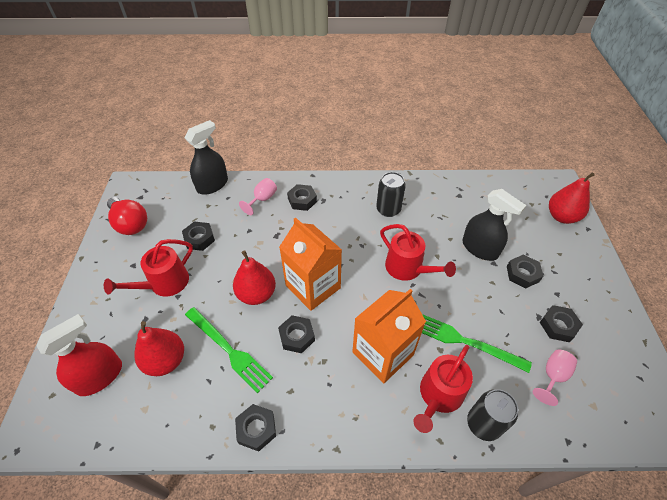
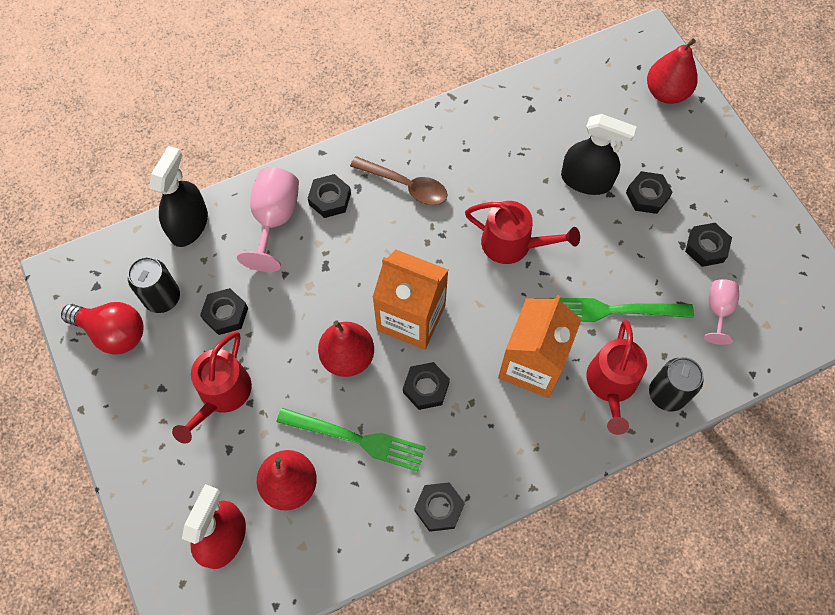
camera: 25 degrees left, 15 degrees up
(262, 199) = (274, 220): pink goblet -> pink goblet, size x1.65
(353, 209) = (405, 185): none -> brown spoon
(388, 209) = (450, 167): black can -> black can (162, 298)

